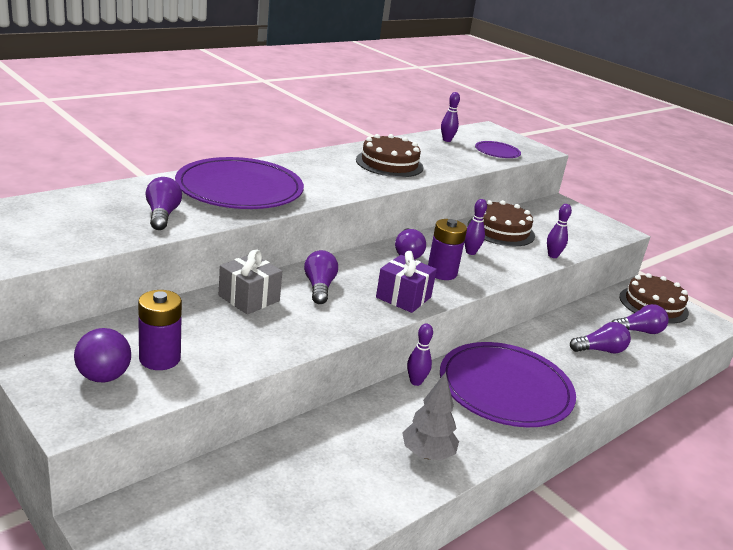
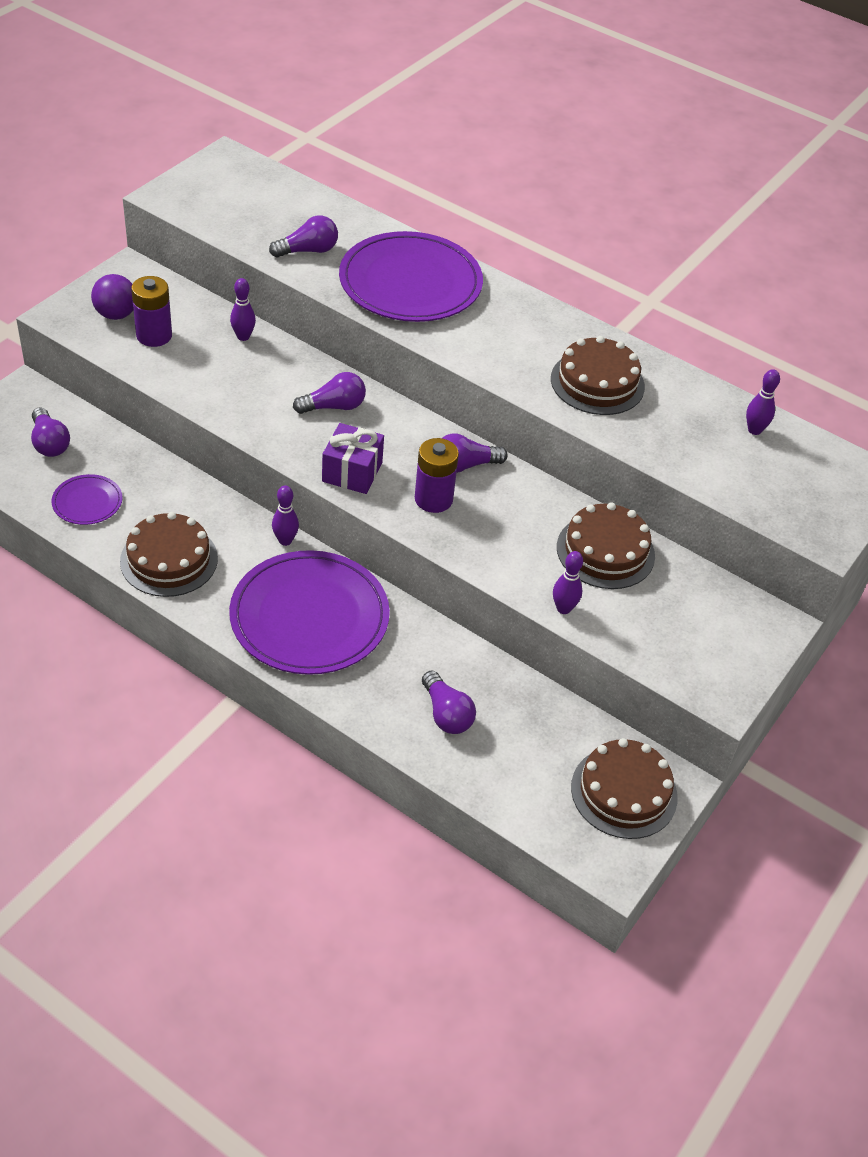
camera: 75 degrees right, 20 degrees up
(249, 298) = (282, 364): grey gift -> none
(427, 454) = (169, 560): grey tree -> brown cake
(470, 252) = (510, 523): purple bowling pin -> purple bowling pin (243, 337)
(497, 152) = (759, 487): purple plate -> purple plate (87, 502)
(639, 331) = (526, 765): purple light bulb -> purple light bulb (49, 443)

